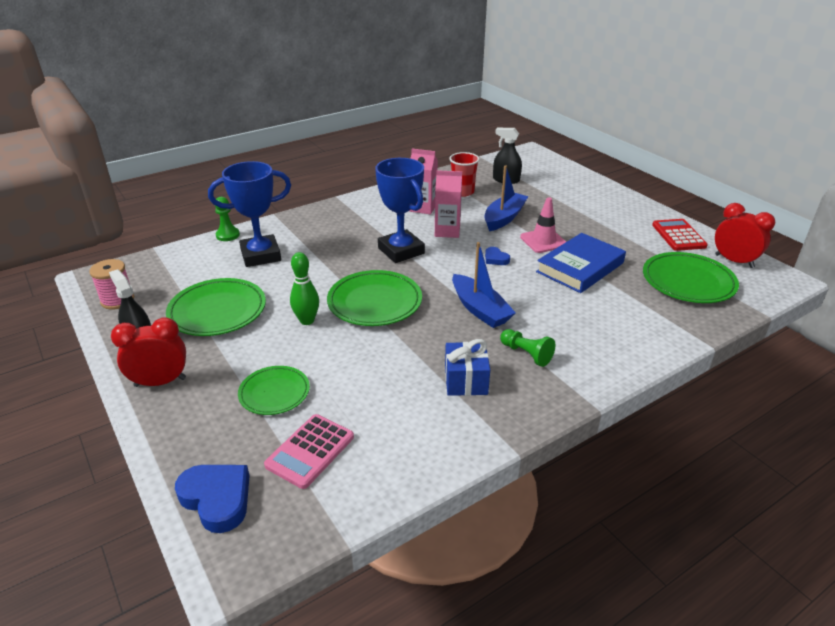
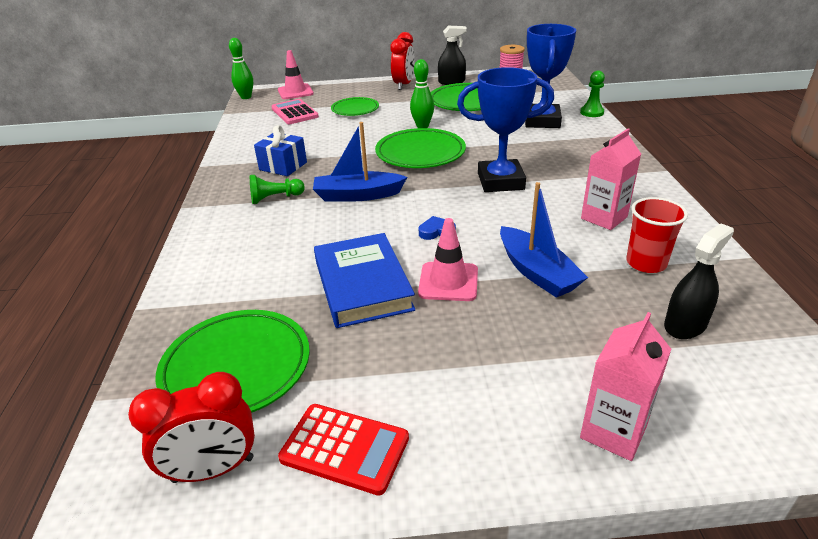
camera: 120 degrees right, 0 degrees up
(217, 499) = (295, 92): blue heart -> pink traffic cone
(262, 562) = (246, 97): none -> green bowling pin
(447, 231) = (526, 218): pink carton -> pink carton (613, 431)

